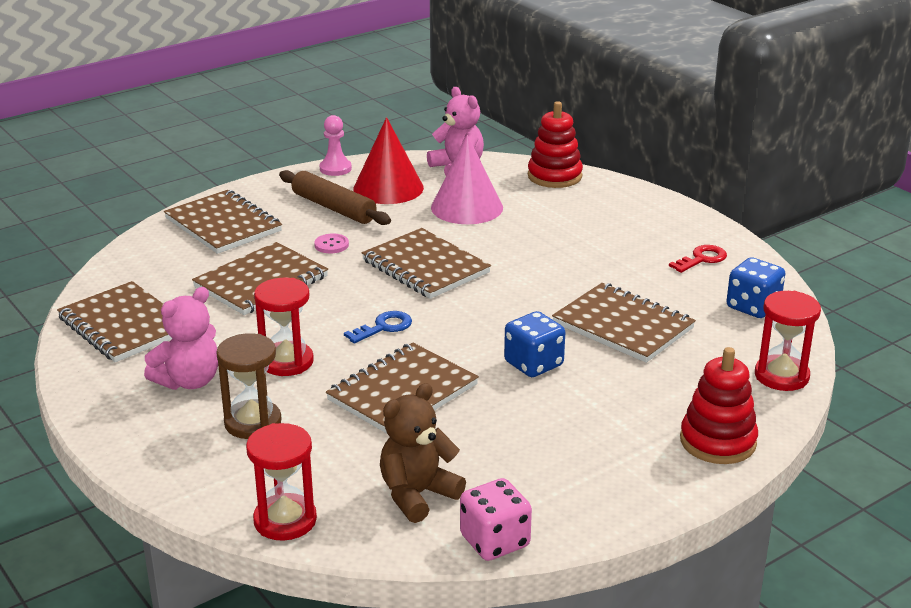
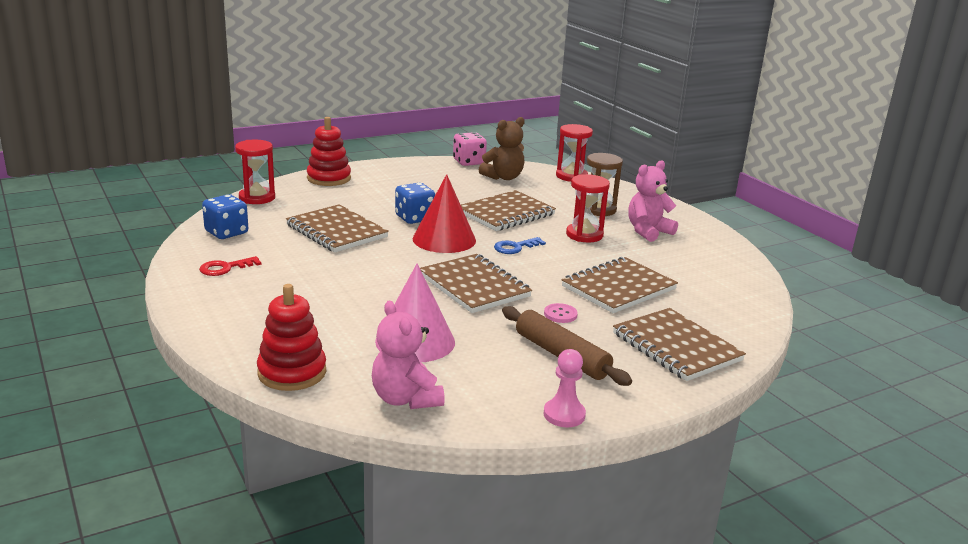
camera: 175 degrees left, 5 degrees down
(124, 325) = (715, 268): brown notebook -> none
(388, 188) = (498, 376): red cone -> red cone (444, 239)

